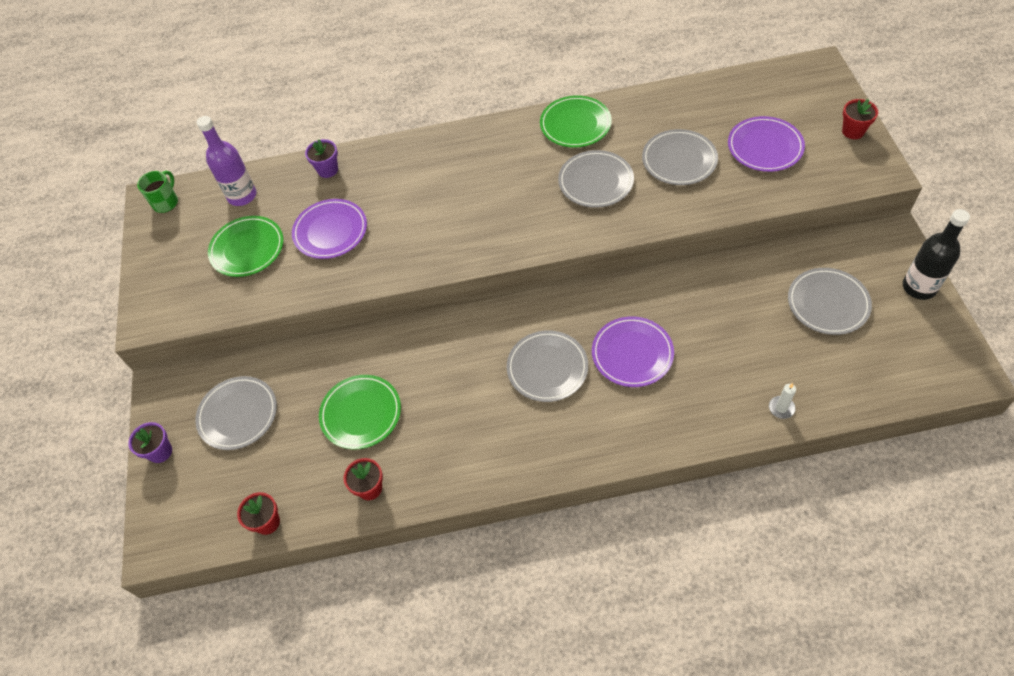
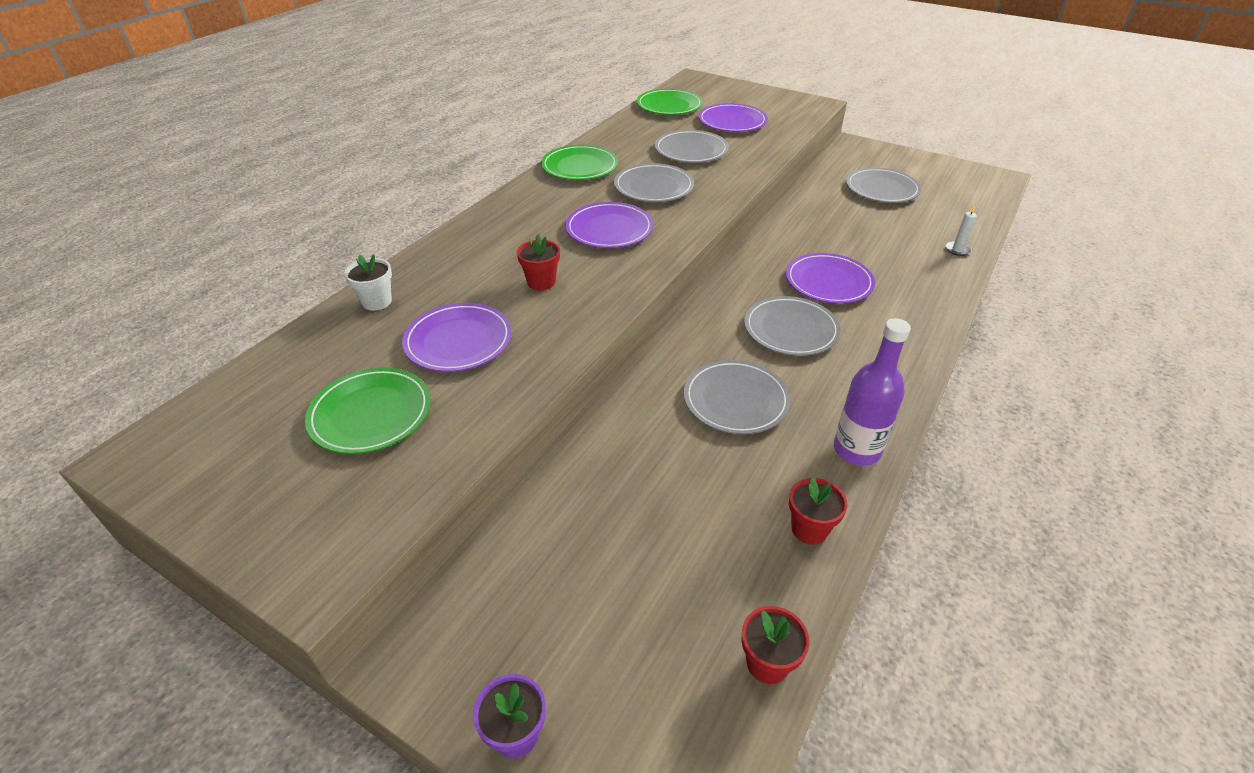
camera: 55 degrees left, 15 degrees down
(166, 202) = (167, 447): green mug -> none
(238, 414) = (564, 597): grey plate -> grey plate (735, 400)
(242, 196) = (289, 377): purple bottle -> purple bottle (856, 450)
(328, 170) = (377, 302): purple flower pot -> white flower pot
(361, 413) = (698, 479): green plate -> green plate (669, 106)
(512, 202) = (609, 229): none -> purple plate
(853, 131) = (767, 95): red flower pot -> red flower pot (541, 282)
(919, 287) = (907, 158): black bottle -> none

